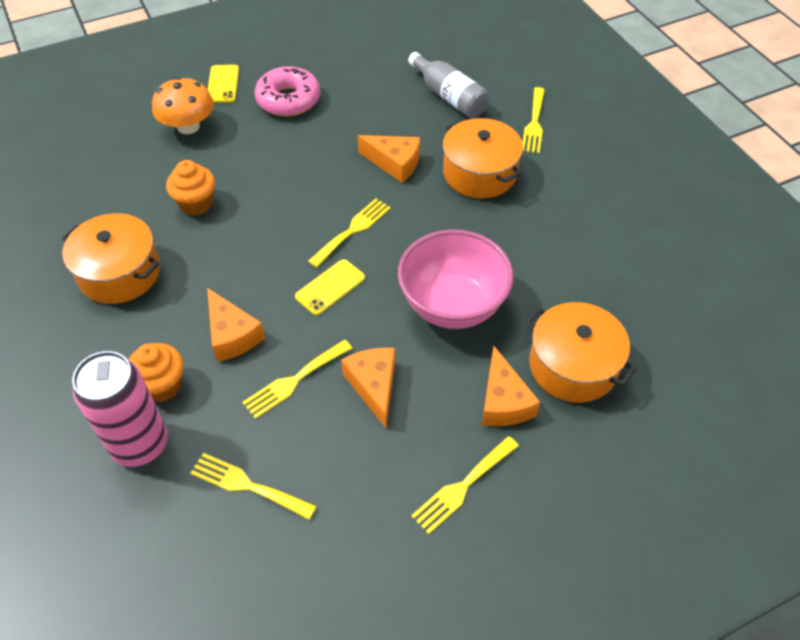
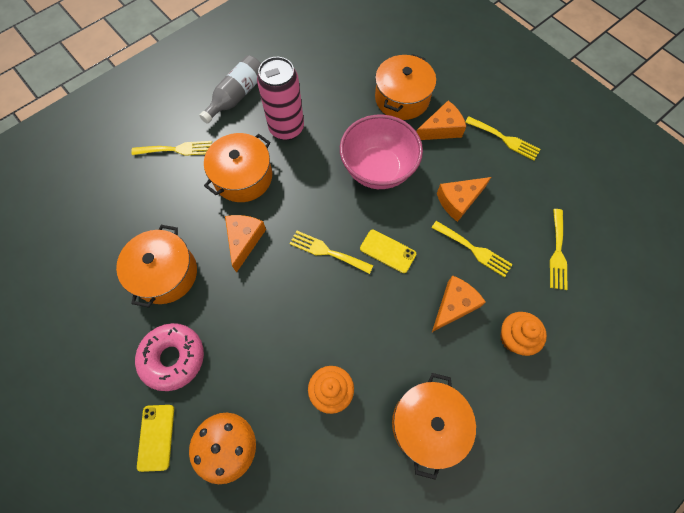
camera: 105 degrees left, 15 degrees up
(140, 444) = (562, 332): pink can -> pink can (286, 128)
(223, 84) = (156, 437): yellow phone -> yellow phone turned 75 degrees counterclockwise
(378, 102) = (165, 273): none -> orange pot
(449, 96) = (149, 217): grey bottle -> grey bottle (236, 96)

